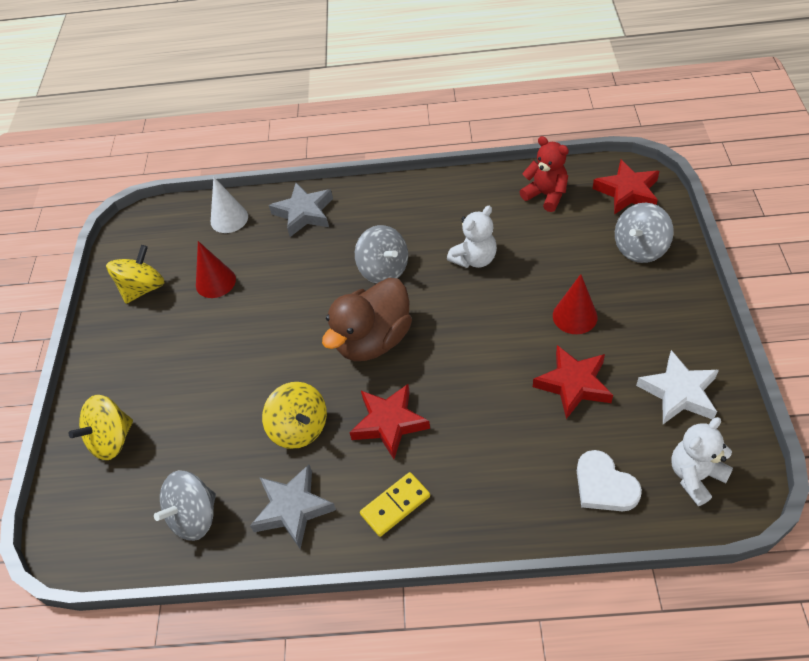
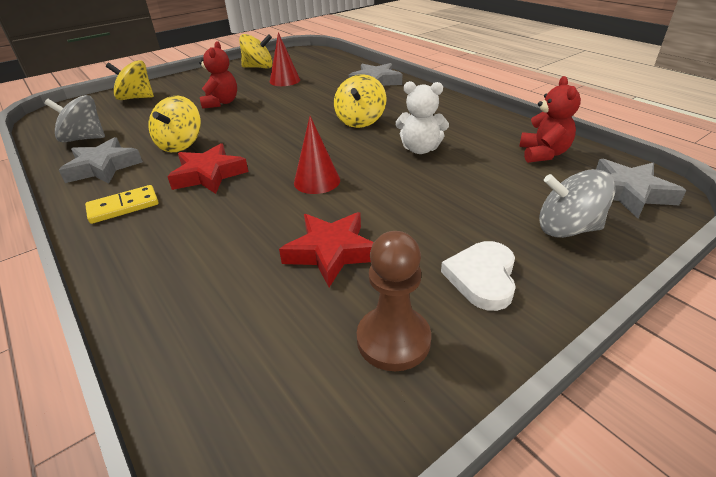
camera: 50 degrees right, 15 degrees down
(221, 360) = (221, 103): none -> red teddy bear
(229, 219) = (340, 67): white cone -> none
(373, 340) = (287, 141): brown duck -> none
(384, 269) = (360, 121): grey spinning top -> yellow spinning top
(395, 505) = (123, 206): yellow domino -> yellow domino turned 45 degrees counterclockwise
(575, 316) = (420, 221): red cone -> red cone (317, 181)
(604, 485) = (206, 326): white heart -> white heart (482, 277)
(627, 192) = (628, 193): red star -> grey star
(679, 393) = (393, 340): white star -> brown pawn
(695, 476) = (267, 410): white teddy bear -> none

